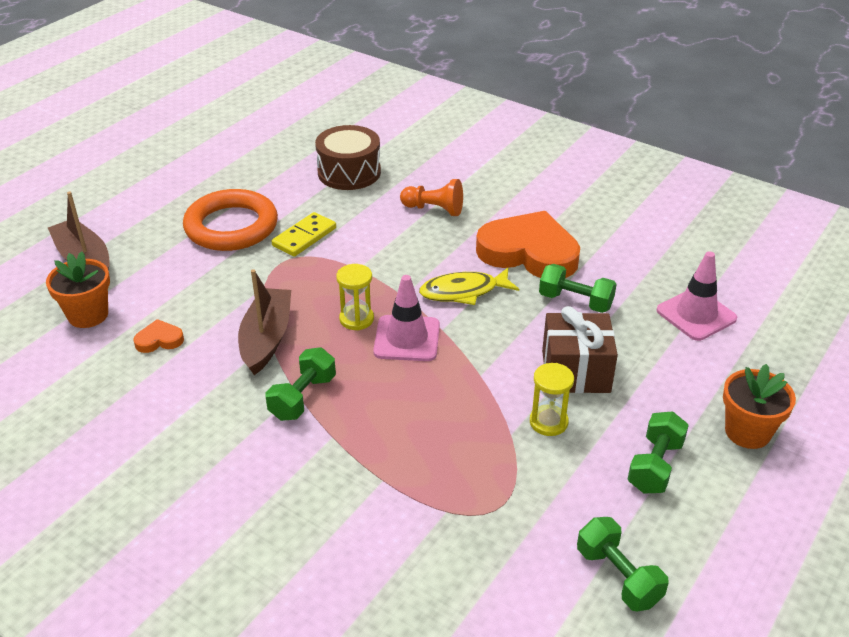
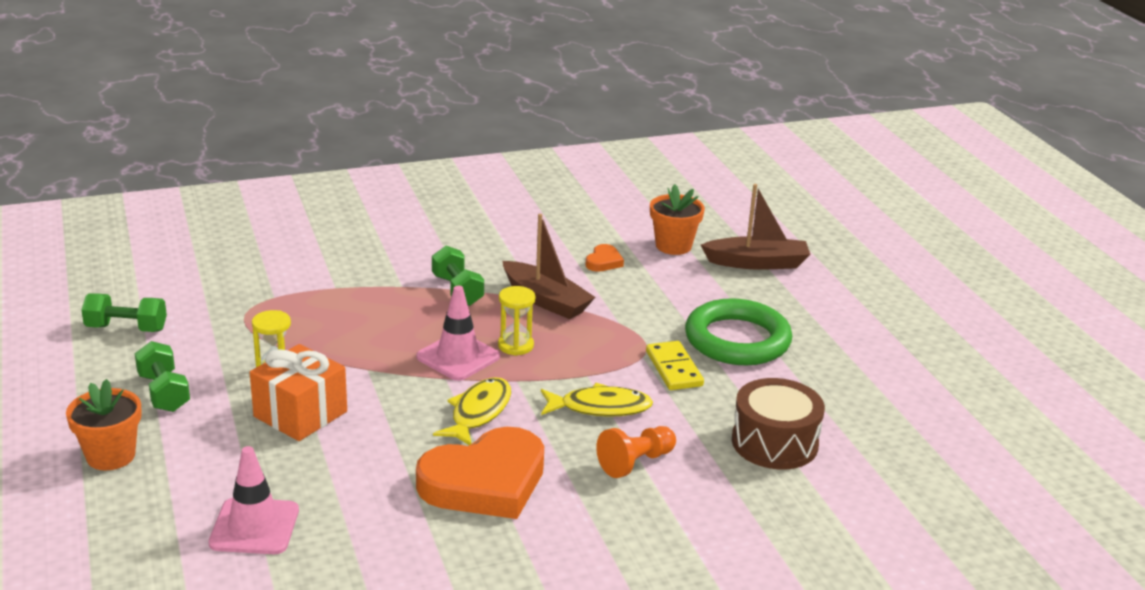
camera: 125 degrees right, 10 degrees down
(231, 226) = (737, 340): orange ring -> green ring
(391, 246) = (600, 407): none -> yellow fish
(575, 301) = (377, 466): green dumbbell -> none
(575, 371) = (300, 414): brown gift -> orange gift

